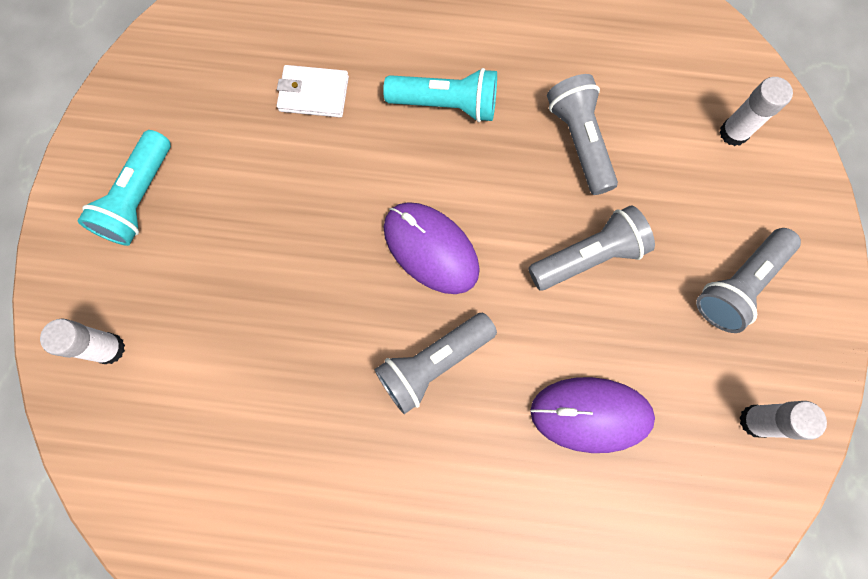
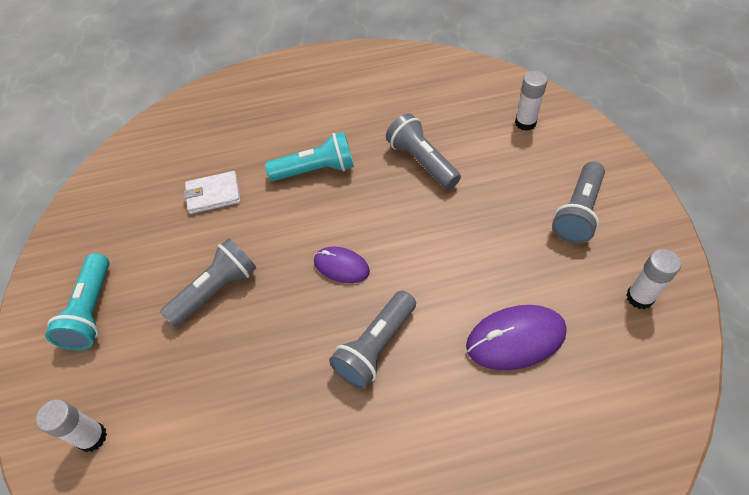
camera: 15 degrees left, 20 degrees down
(431, 249) = (341, 266): purple mouse -> purple mouse, size x0.64
(588, 257) = (462, 231): grey flashlight -> grey flashlight (216, 290)

